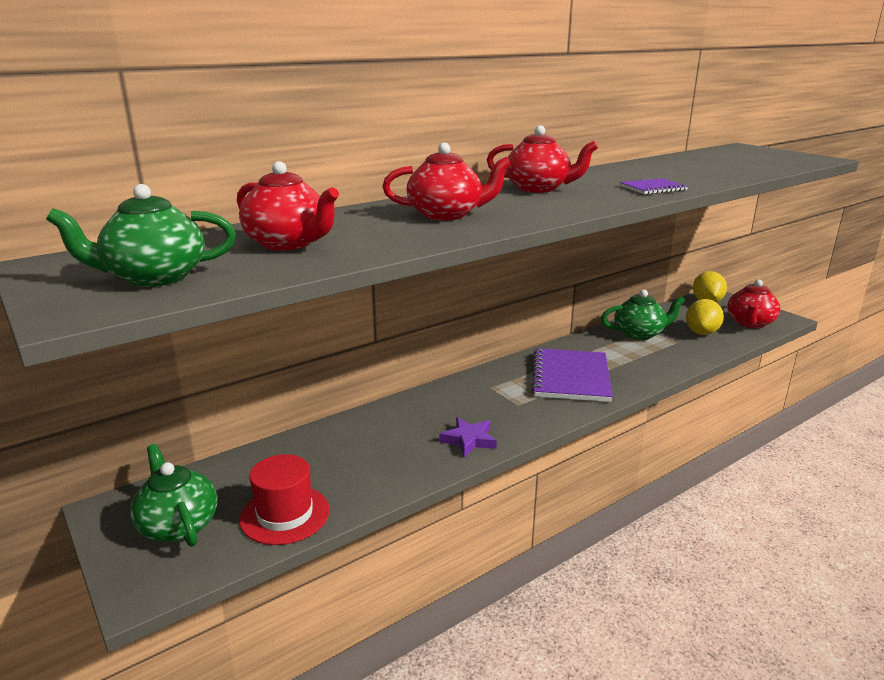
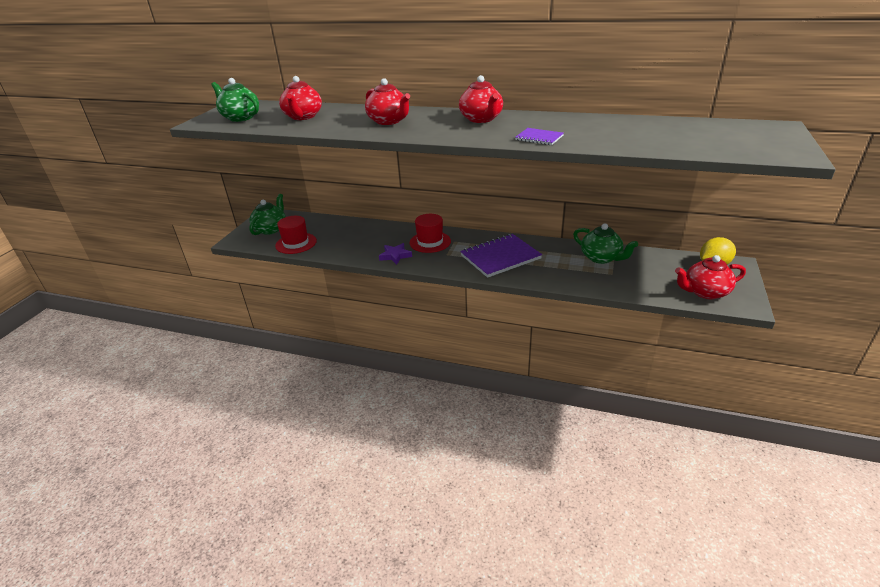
camera: 55 degrees right, 10 degrees up
(468, 403) = (430, 242): none -> red hat
(701, 332) = (646, 278): yellow lemon -> none

